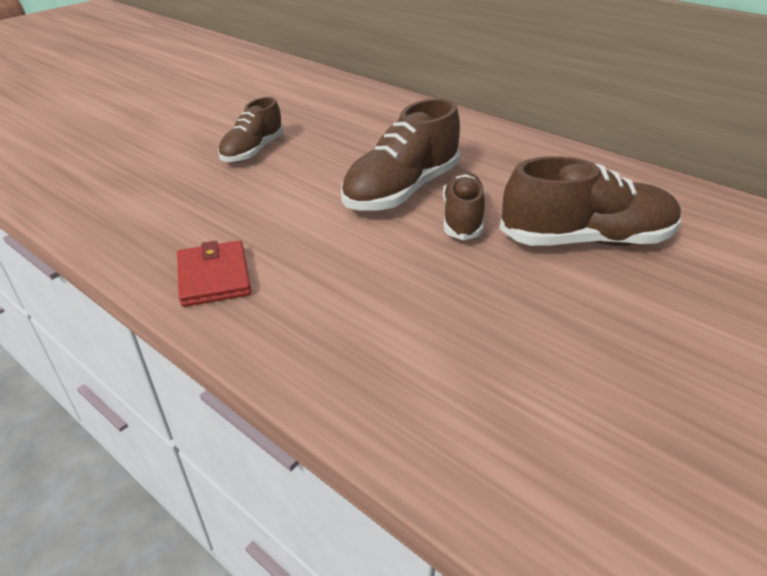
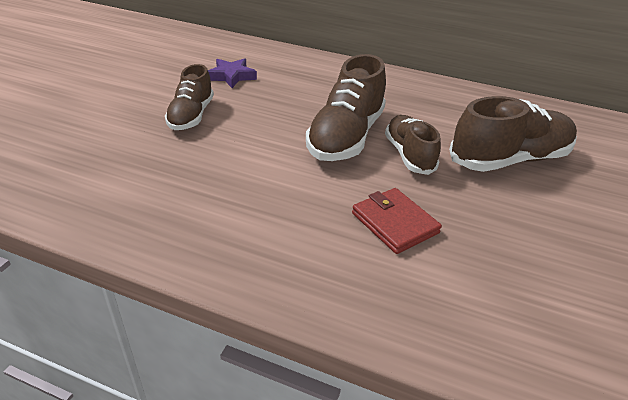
camera: 20 degrees left, 0 degrees up
(214, 277) = (233, 244): red wallet -> red wallet (394, 223)
(319, 117) = (231, 76): none -> purple star

